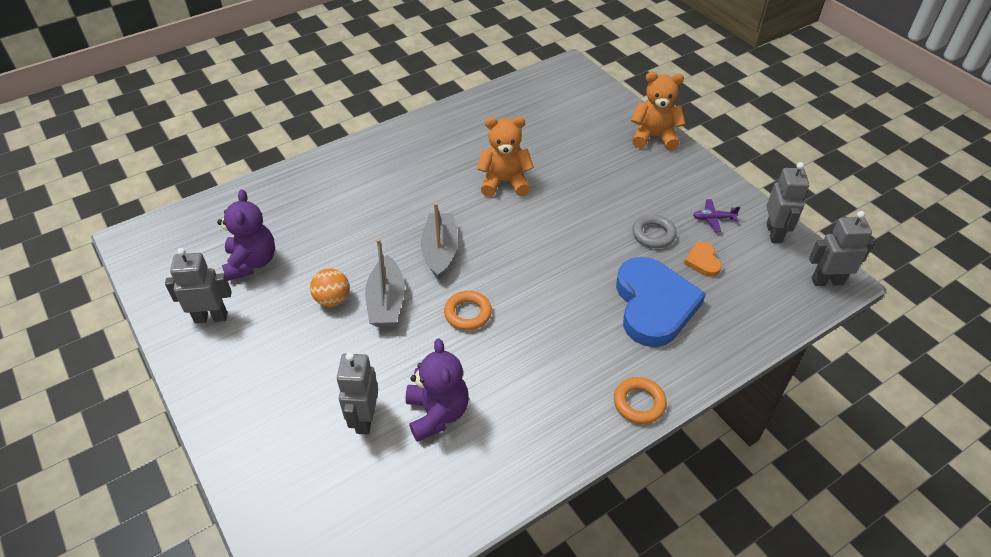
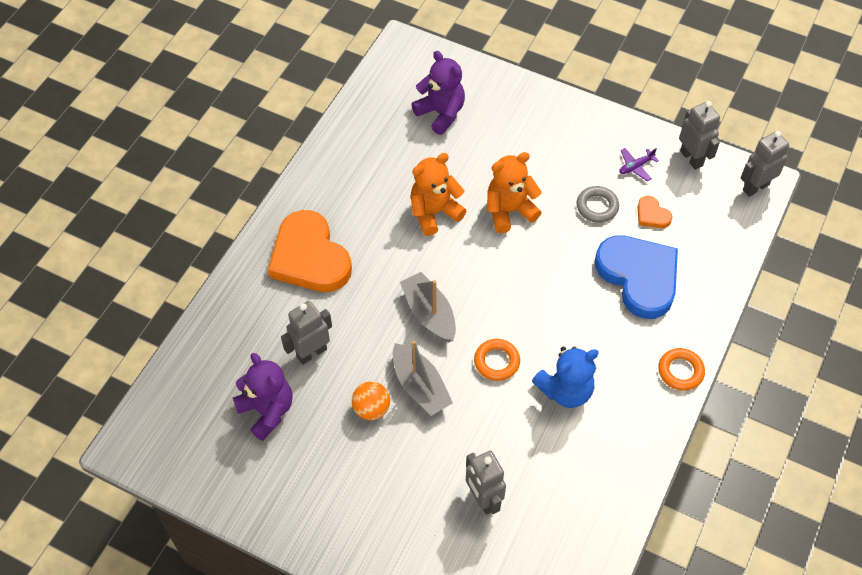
camera: 30 degrees left, 10 degrees up
(211, 317) = (276, 482): grey robot -> grey robot (311, 353)
(379, 173) = (309, 257): none -> orange heart
(437, 413) = (536, 463): purple teddy bear -> purple teddy bear (441, 113)
(512, 366) = (565, 390): none -> blue teddy bear
(654, 137) = (534, 98): orange teddy bear -> orange teddy bear (509, 211)

